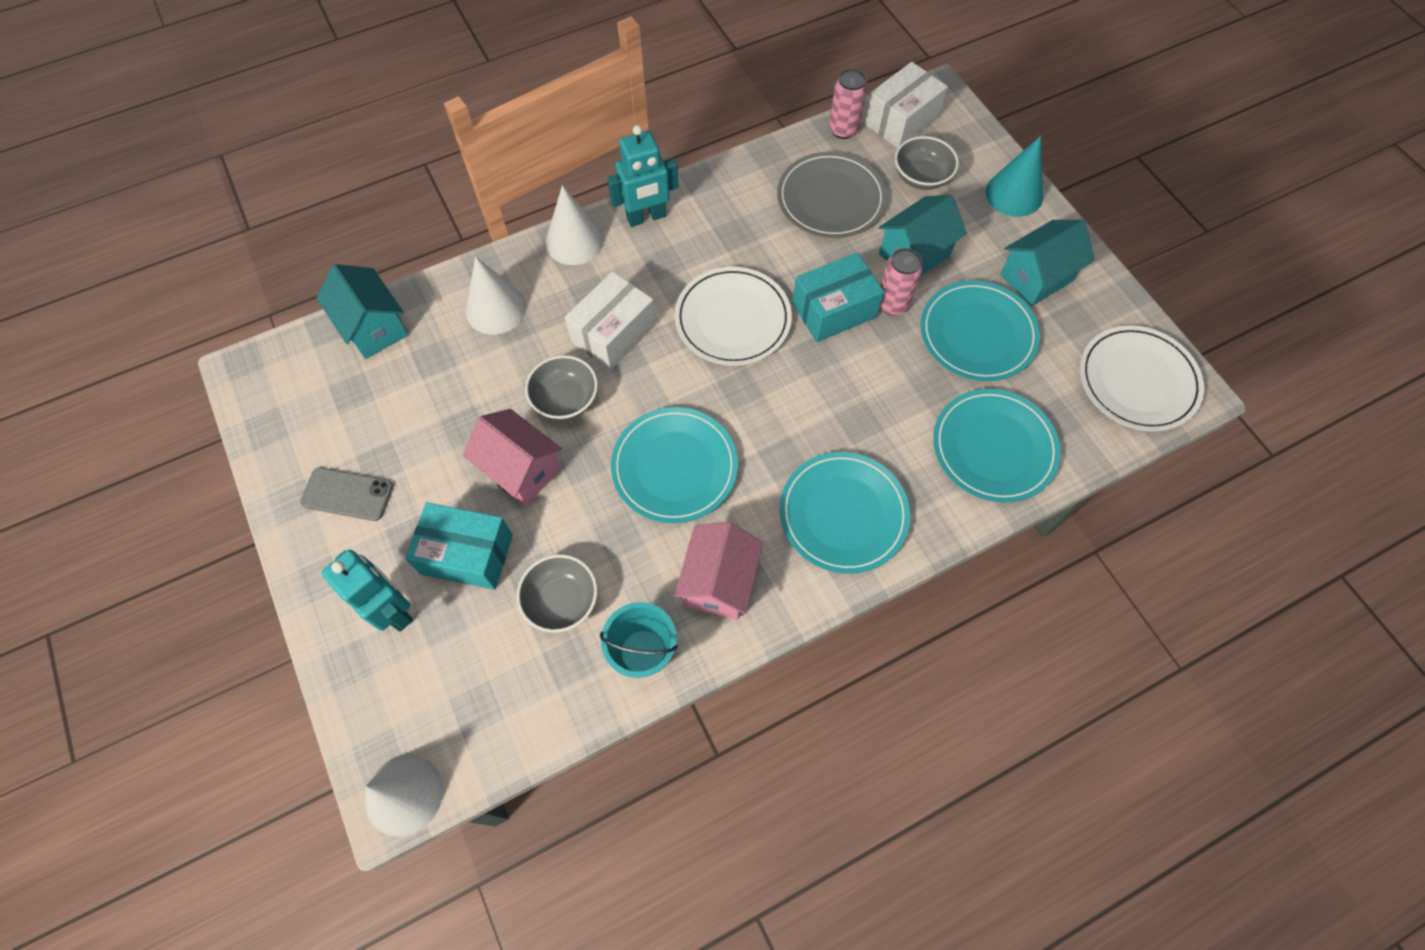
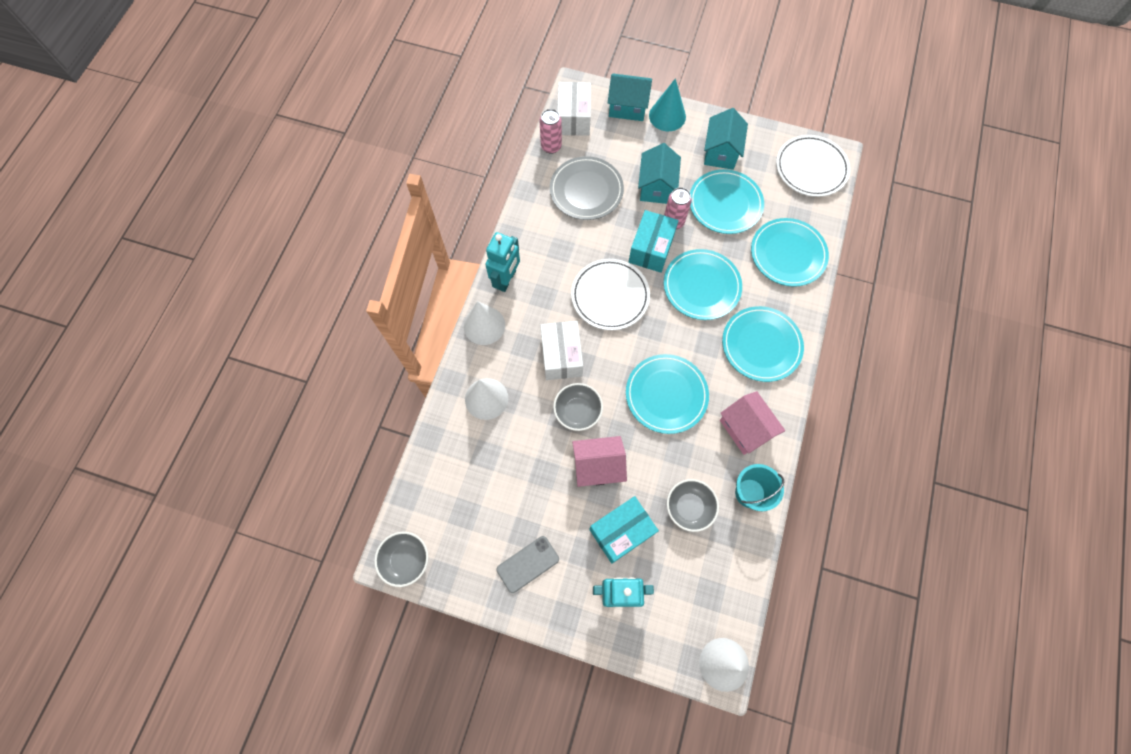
camera: 45 degrees left, 5 degrees up
(374, 327) = (433, 469): turquoise house -> turquoise house (627, 107)
(846, 394) = (701, 286): none -> turquoise plate
(921, 177) = (616, 142): grey bowl -> grey bowl (406, 560)

